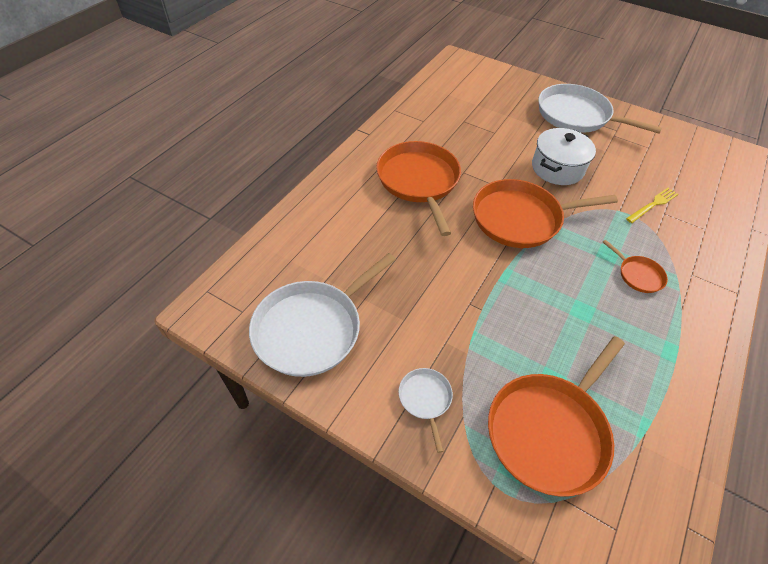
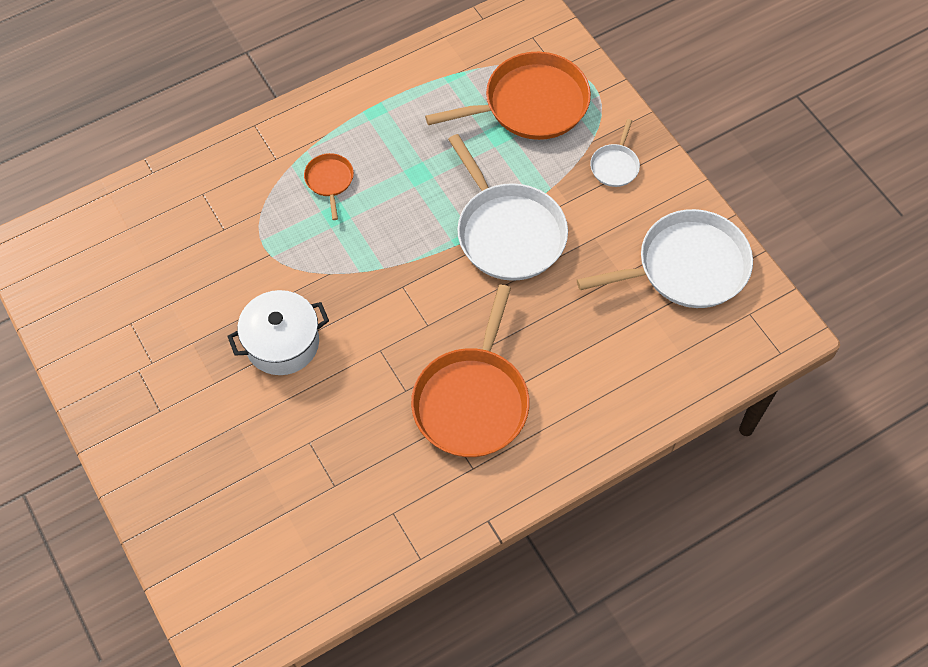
camera: 150 degrees left, 10 degrees up
(521, 218) = (391, 294): orange pan -> none
(577, 115) = (163, 422): white pan -> white pan (508, 232)
(653, 204) = (223, 244): yellow fork -> none

